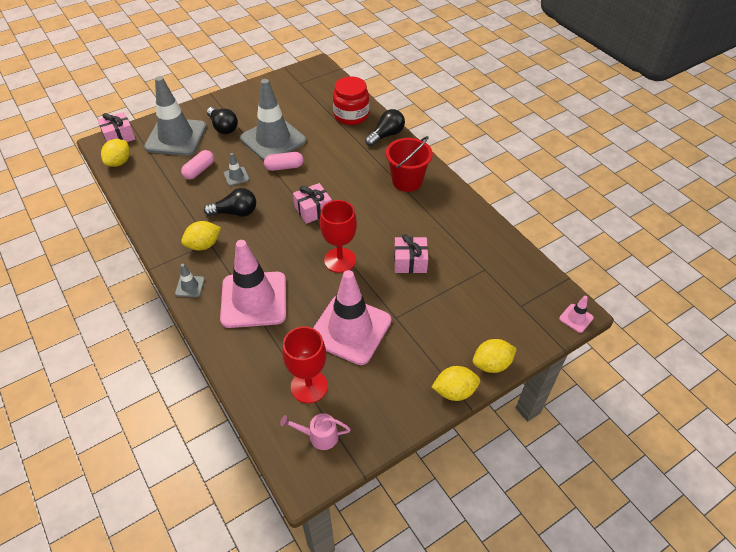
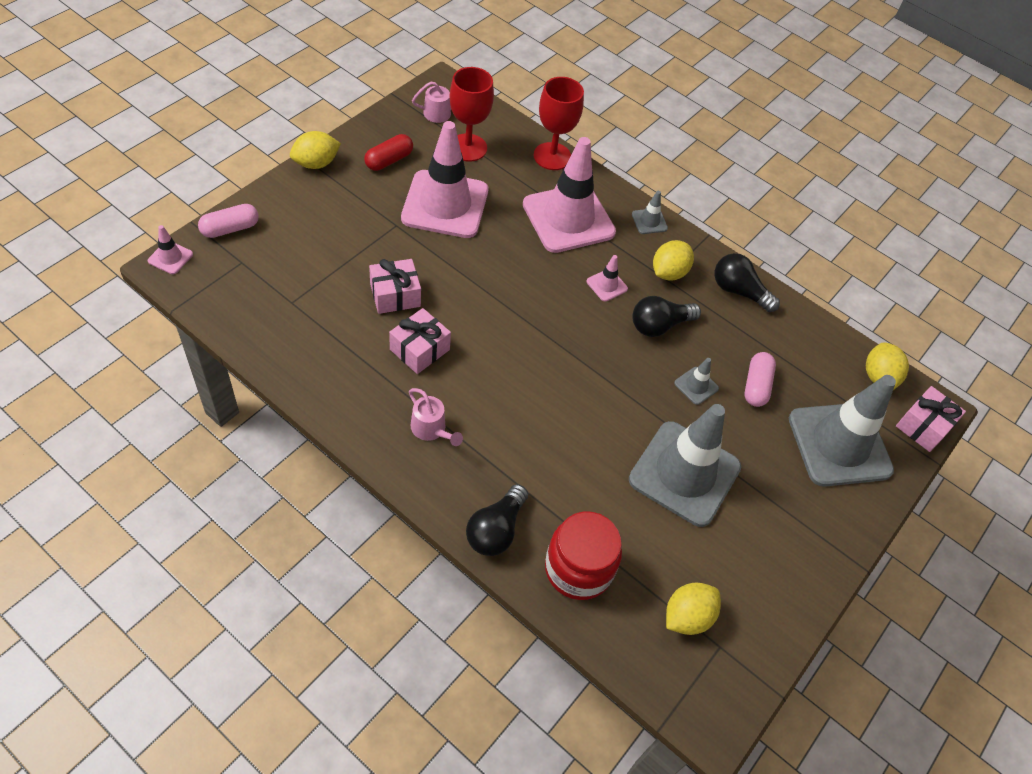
camera: 155 degrees right, 5 degrees up
(223, 127) = (782, 484): black light bulb -> black light bulb (739, 291)
(255, 244) = (607, 285): none -> pink traffic cone
(284, 167) = (635, 418): pink capsule -> pink capsule (230, 229)
(313, 210) = (555, 349): pink gift -> pink gift (419, 349)
(340, 260) = (488, 282): red goblet -> red goblet (552, 156)
(387, 383) = (389, 160): none -> red capsule
(407, 181) = (431, 430): red bucket -> pink watering can
(491, 364) = (277, 193): yellow lemon -> yellow lemon (687, 617)

